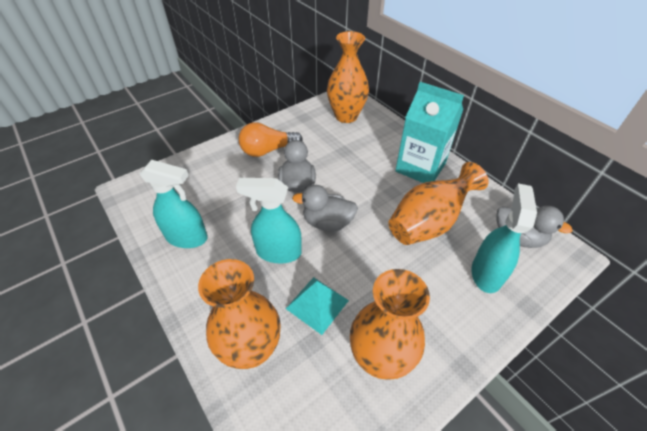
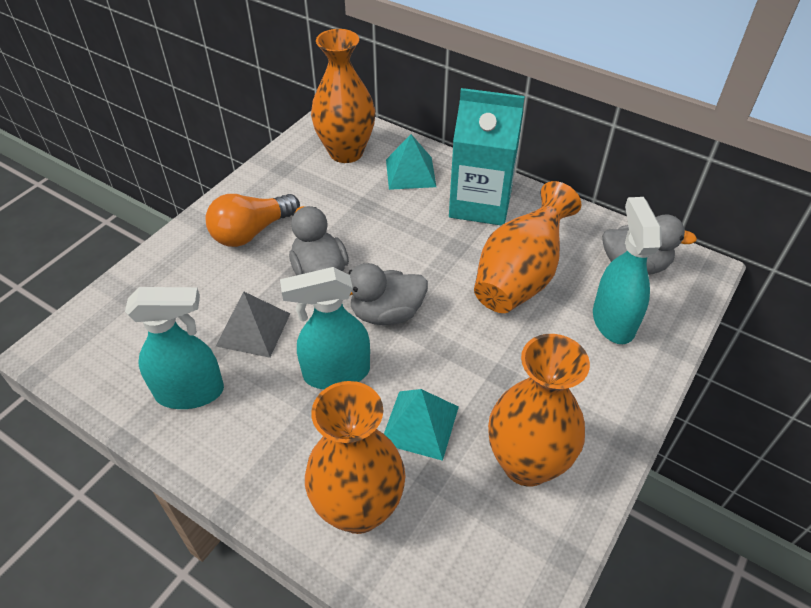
camera: 20 degrees left, 0 degrees up
(241, 209) = (253, 329): none -> grey pyramid
(381, 137) = (410, 173): none -> turquoise pyramid

